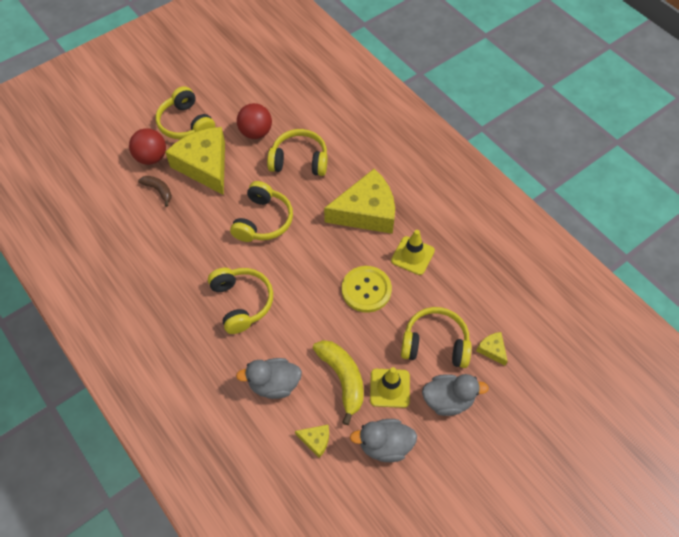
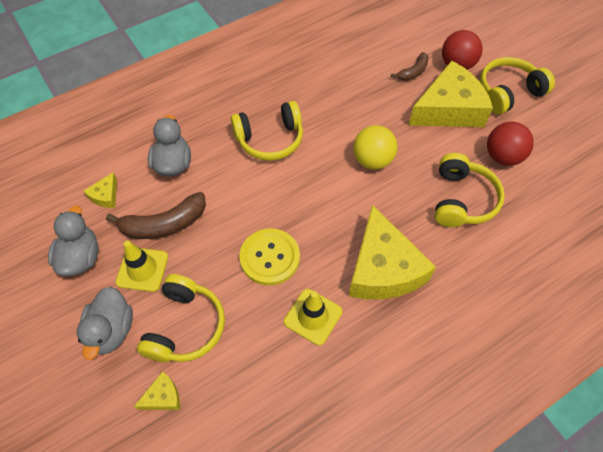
camera: 95 degrees right, 0 degrees up
(263, 220) = (372, 160): yellow headphones -> yellow ball
(342, 379) = (164, 224): yellow banana -> brown banana

